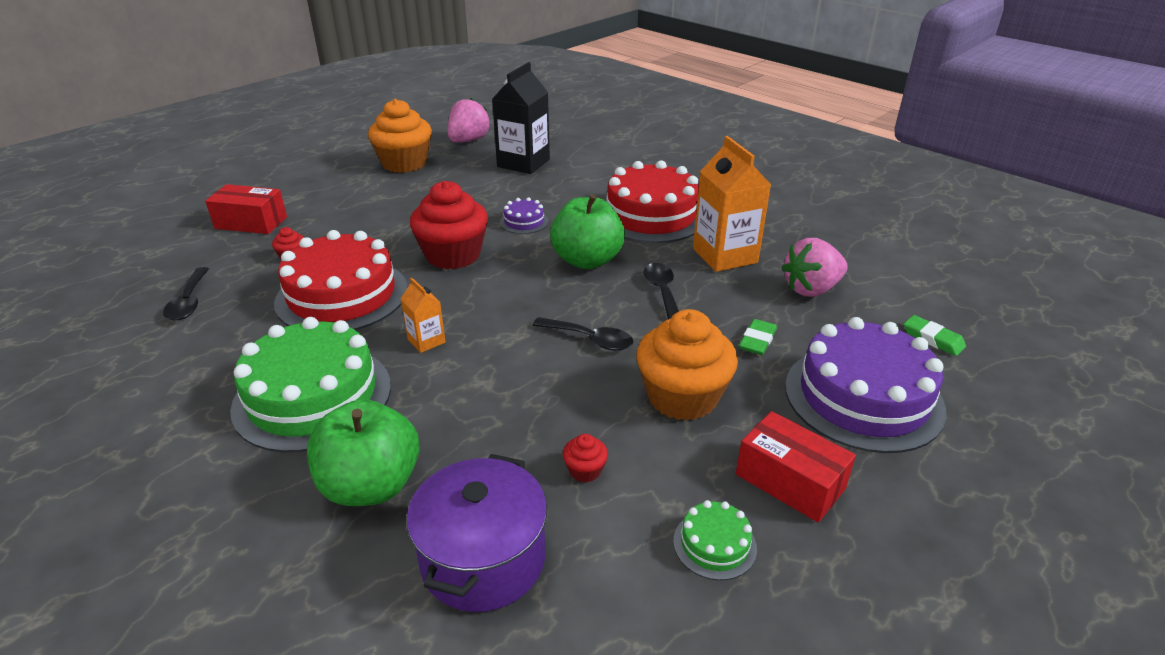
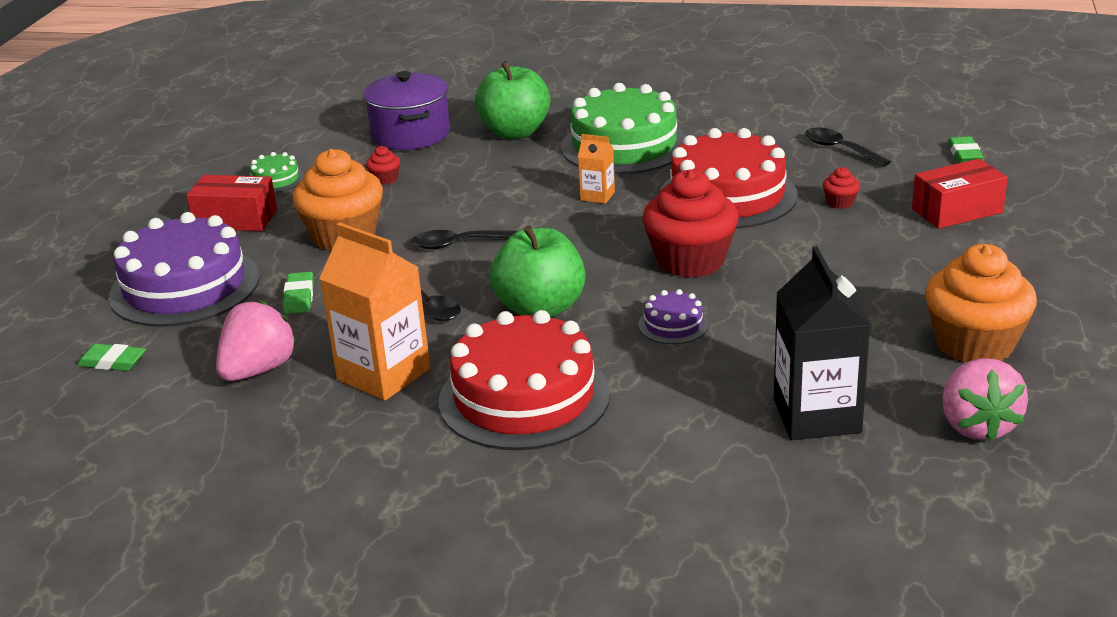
camera: 150 degrees right, 5 degrees down
(140, 258) = (964, 154): none -> green eraser

